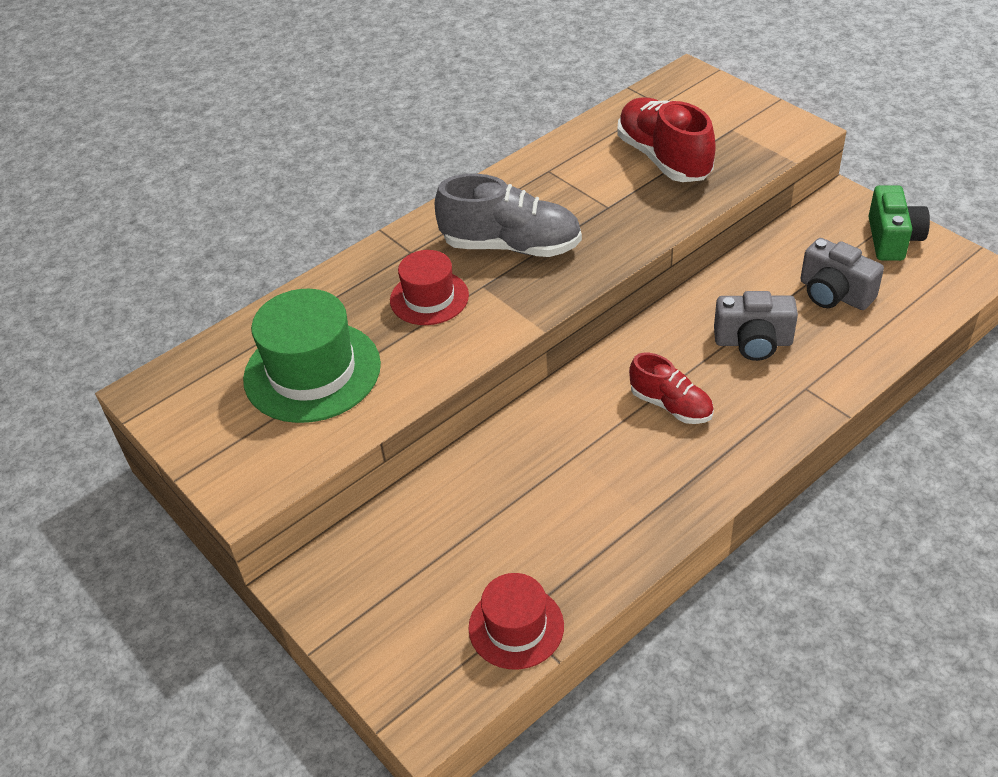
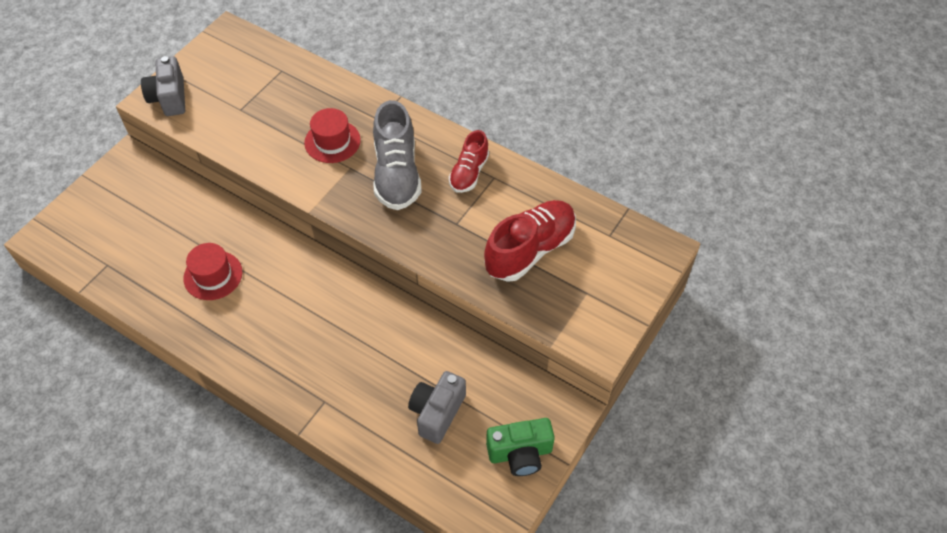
camera: 70 degrees right, 10 degrees up
(312, 371) = (254, 101): green hat -> none
(516, 627) = (102, 266): red hat -> red hat (213, 275)
(671, 405) = (294, 317): red shoe -> red shoe (469, 173)
(753, 342) = (369, 361): grey camera -> grey camera (169, 98)

